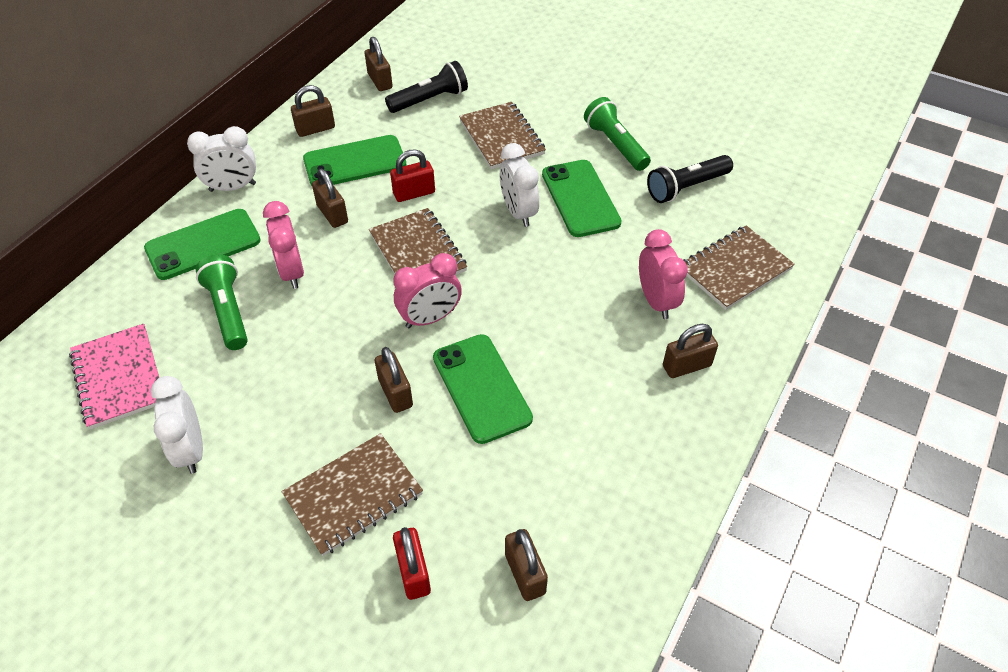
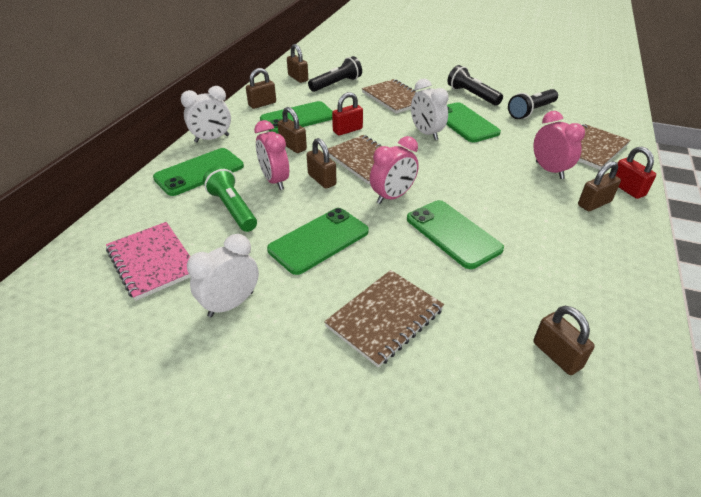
camera: 10 degrees left, 10 degrees down
(191, 450) = (231, 304): white clock -> white clock turned 75 degrees clockwise
(316, 375) = (319, 240): none -> green phone
(395, 393) = (387, 244): brown padlock -> brown padlock (322, 180)
(413, 572) = (462, 368): red padlock -> red padlock (627, 189)
(615, 145) = (472, 95): green flashlight -> black flashlight

